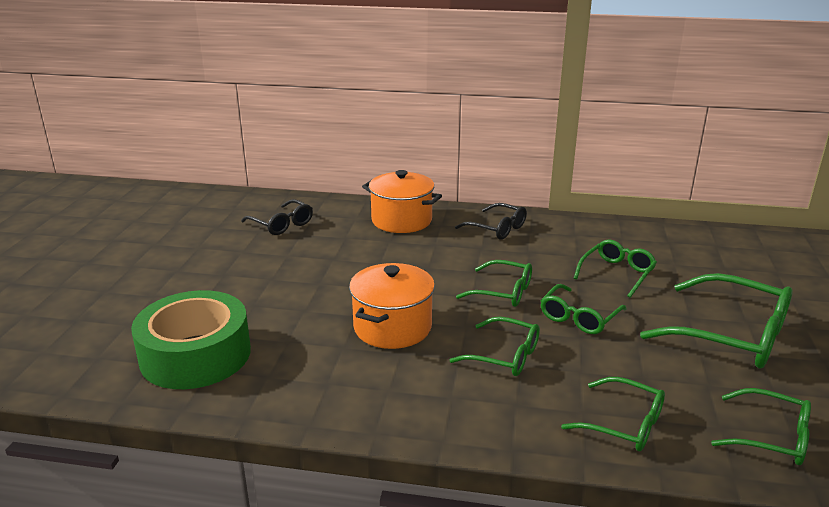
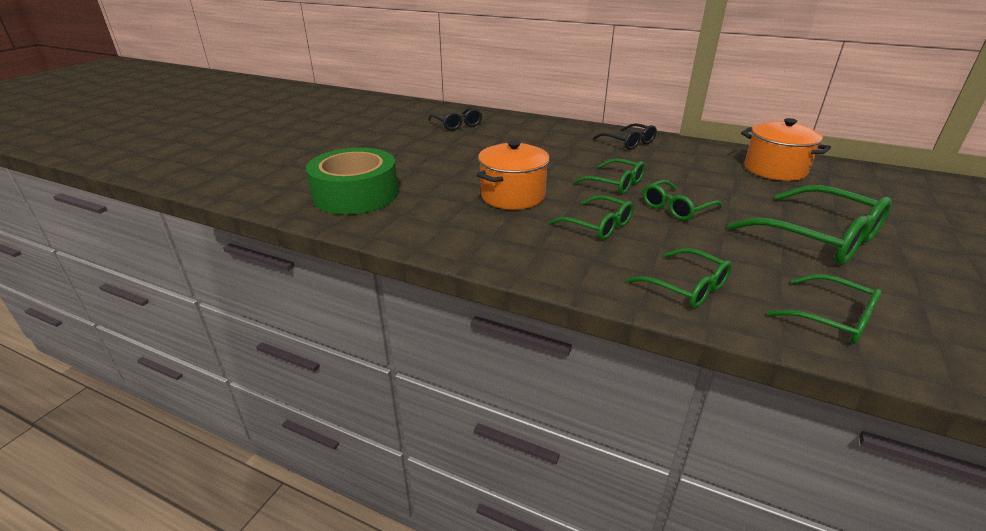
camera: 15 degrees right, 5 degrees up
(401, 220) = (551, 130): orange pot -> orange pot (774, 170)
(617, 274) = (723, 182): green glasses -> none

